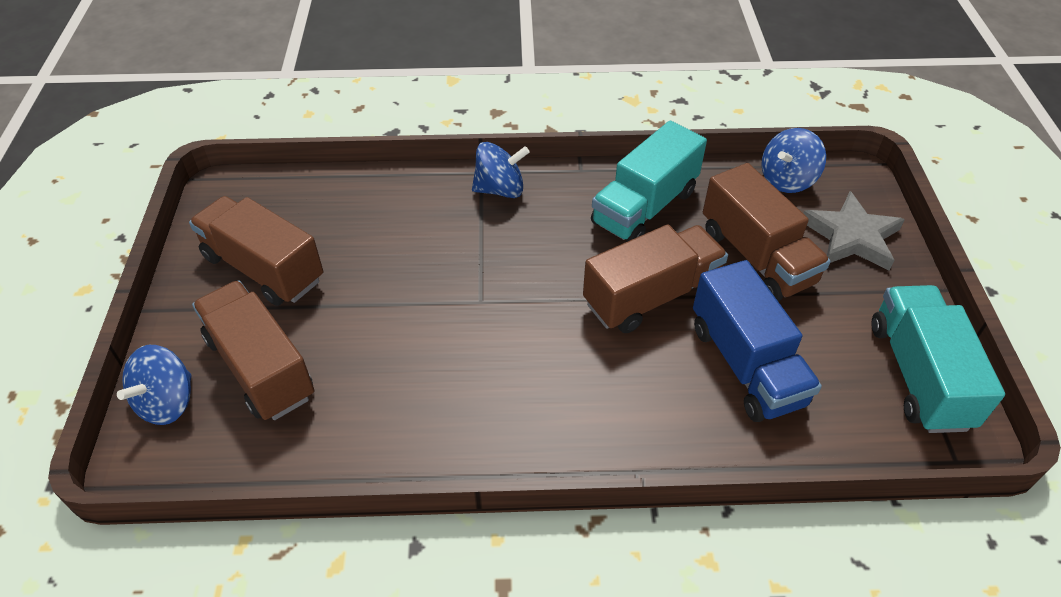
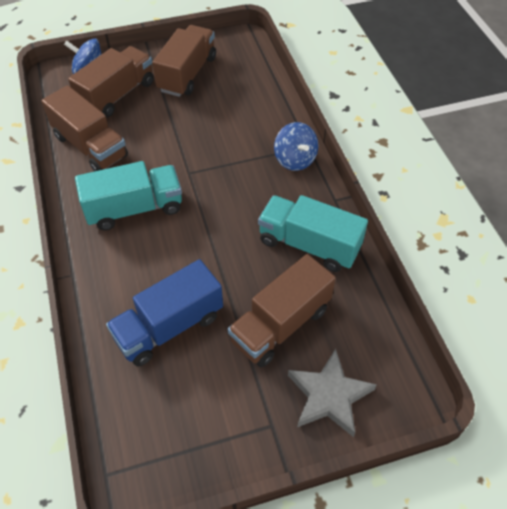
camera: 75 degrees right, 5 degrees up
(651, 296) = (218, 262): brown truck -> brown truck (90, 146)
(787, 180) = (384, 341): blue spinning top -> none
(918, 375) = (184, 449): turquoise truck -> turquoise truck (134, 209)

